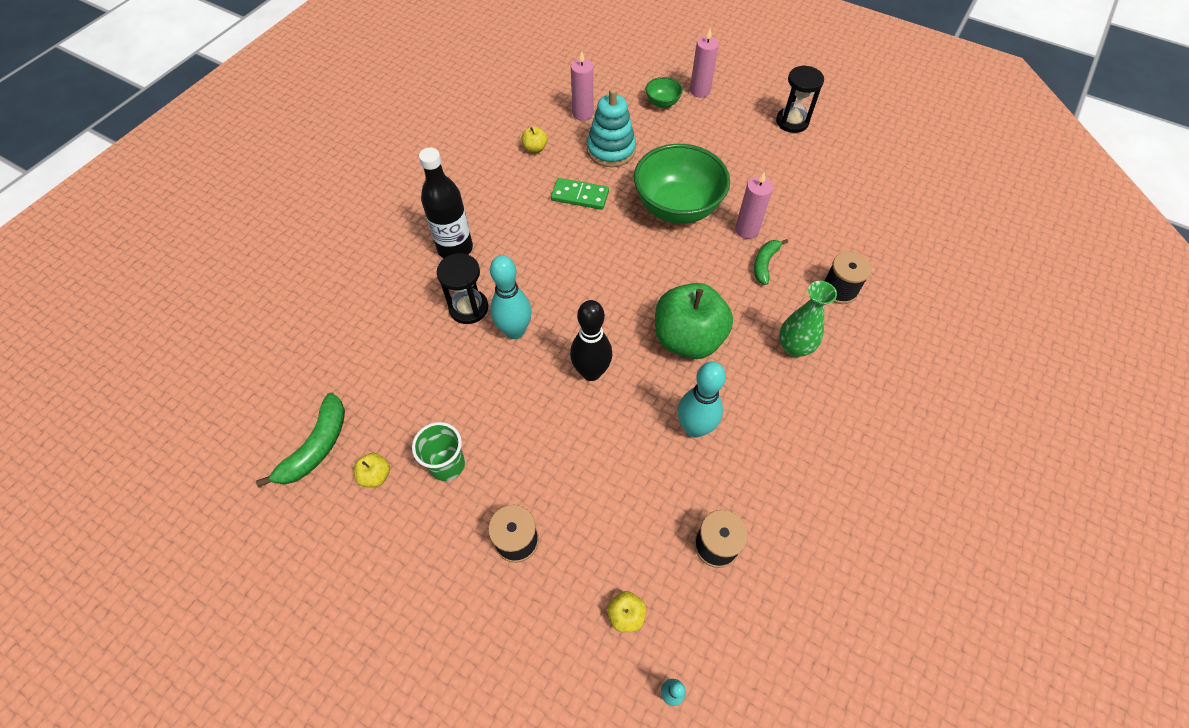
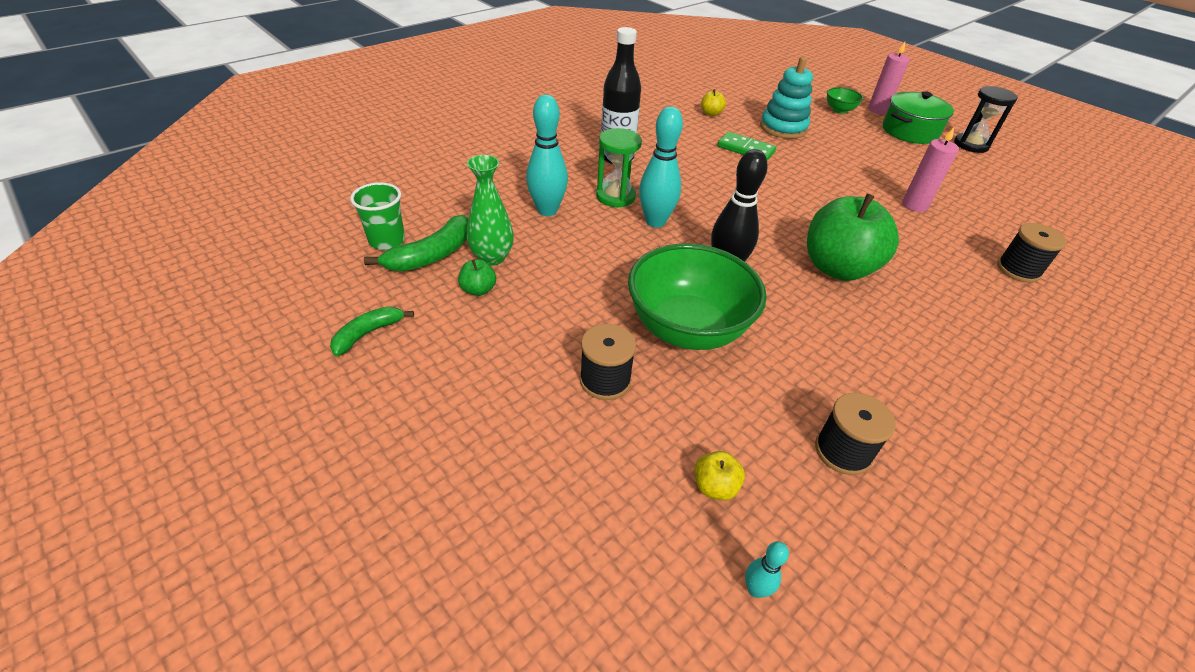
camera: 15 degrees right, 15 degrees down
(376, 475) = (478, 290): yellow apple -> green apple
(447, 464) = (553, 300): green cup -> green cup (387, 240)
(468, 308) = (615, 196): black hourglass -> green hourglass
(582, 113) = (761, 102): pink candle -> none
(677, 207) = (842, 175): green bowl -> green bowl (687, 329)
(694, 428) = (833, 339): turquoise bowling pin -> turquoise bowling pin (547, 210)
(733, 118) = (910, 131): none -> green pot
(765, 264) = (932, 232): green banana -> green banana (368, 334)
(794, 347) = (961, 302): green vase -> green vase (492, 257)

